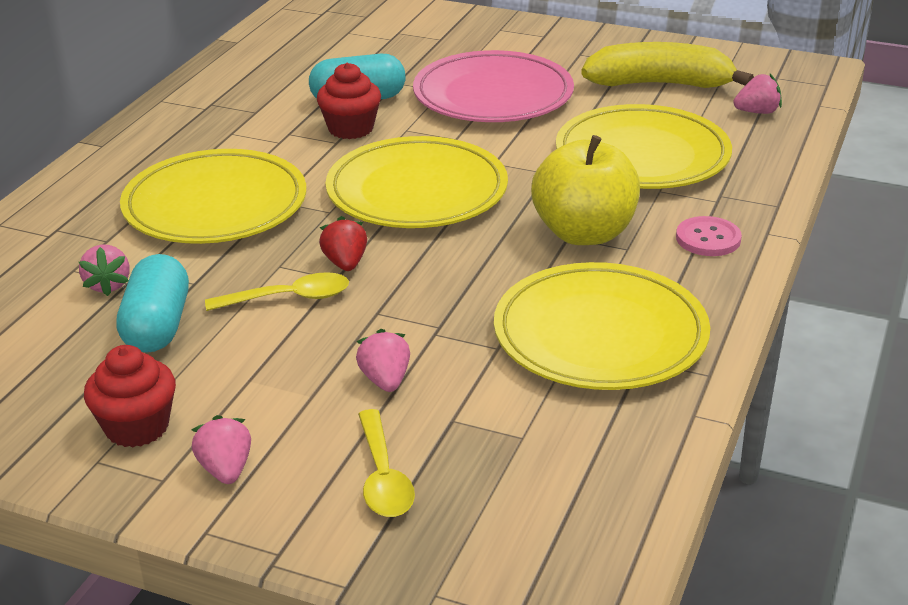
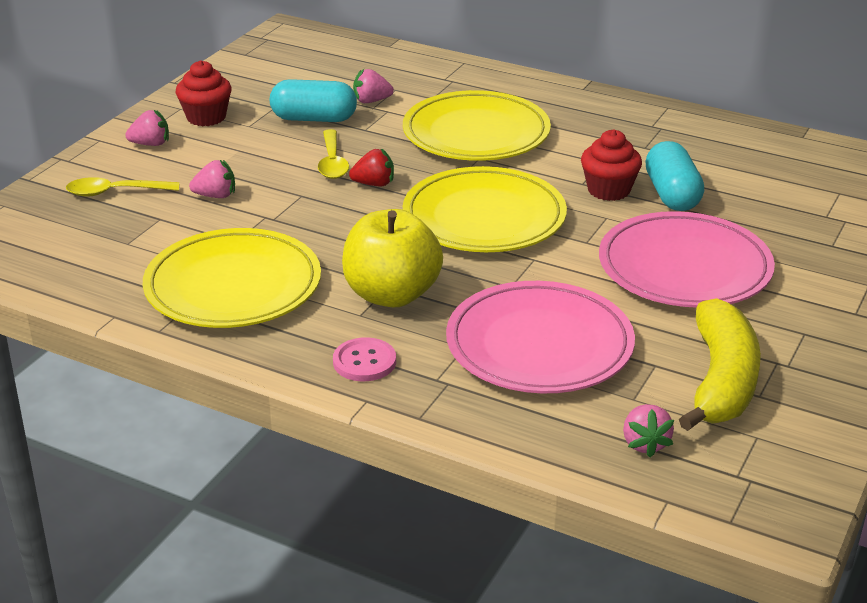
camera: 95 degrees right, 0 degrees up
(642, 156) = (539, 345): yellow plate -> pink plate

